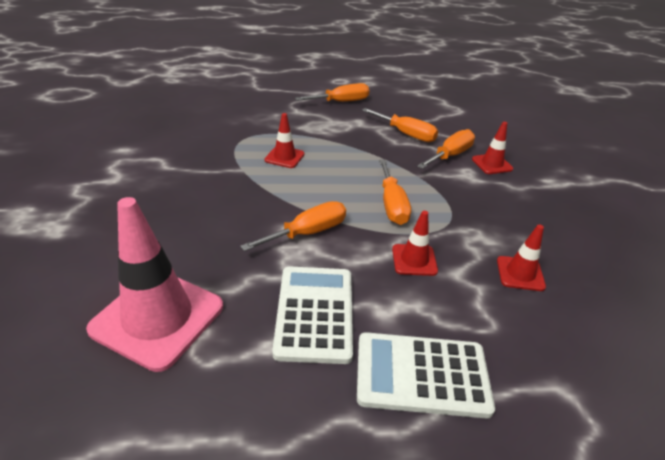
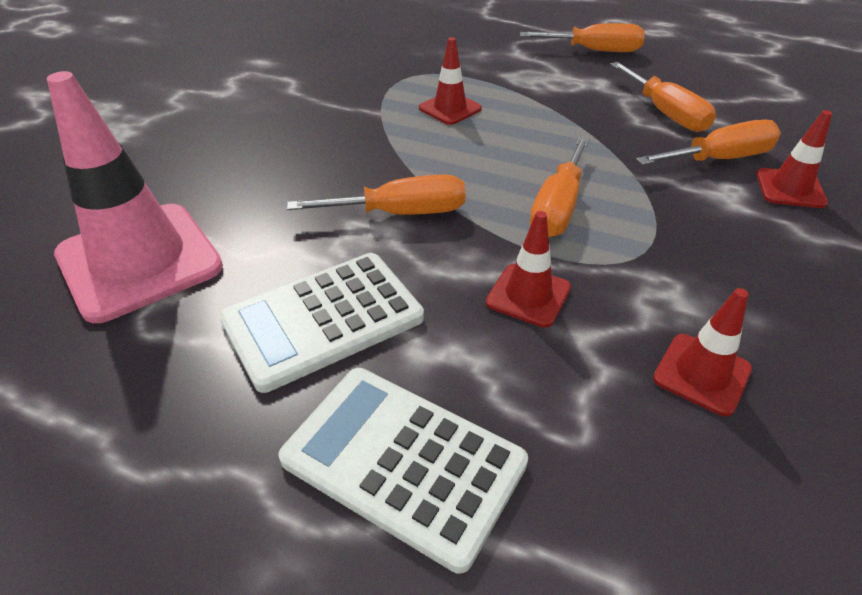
camera: 30 degrees right, 5 degrees up
(314, 313) = (323, 320): white calculator -> white calculator turned 150 degrees counterclockwise

